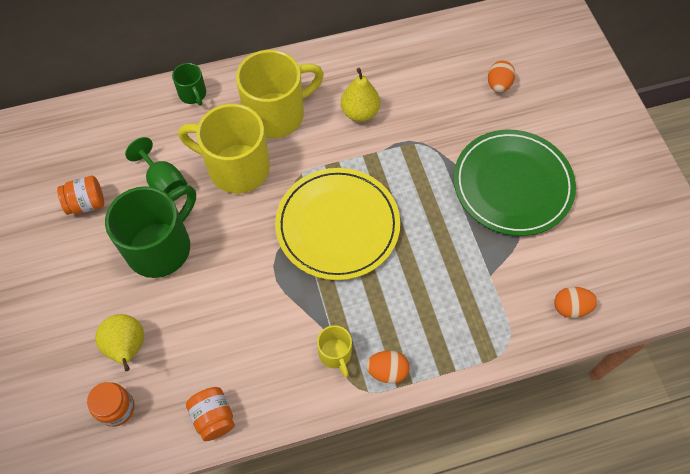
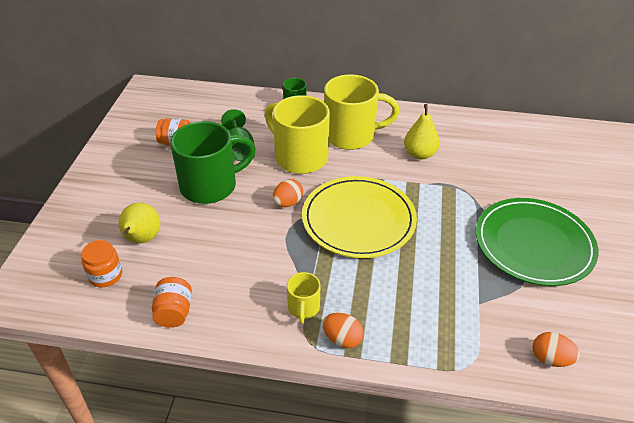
camera: 25 degrees right, 20 degrees down
(498, 85) = (553, 172): orange egg -> orange egg (288, 203)

